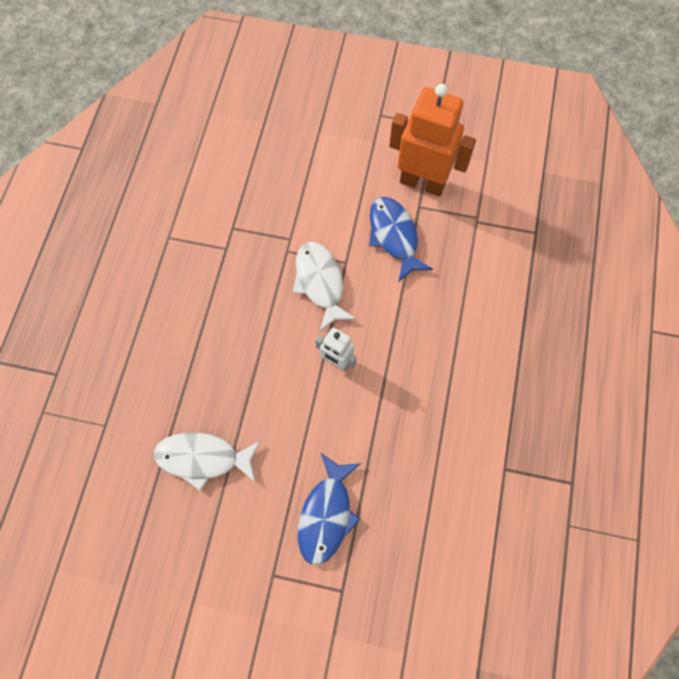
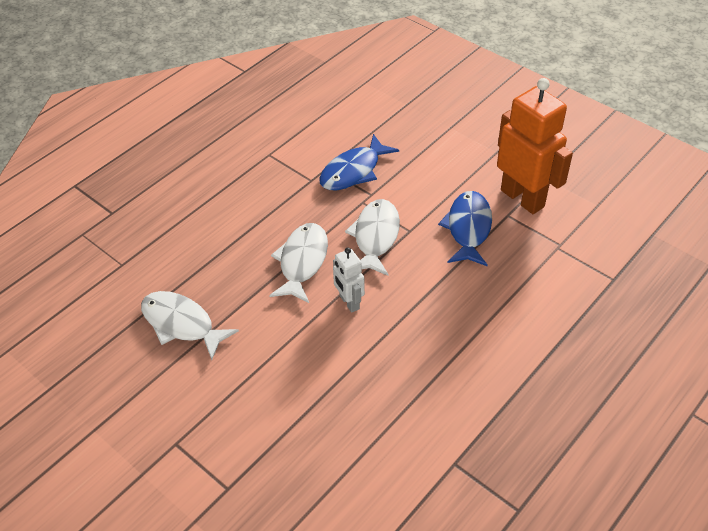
camera: 30 degrees right, 20 degrees down
(271, 340) = (302, 262): none -> white fish
(327, 515) = (256, 418): blue fish -> blue fish (353, 171)

